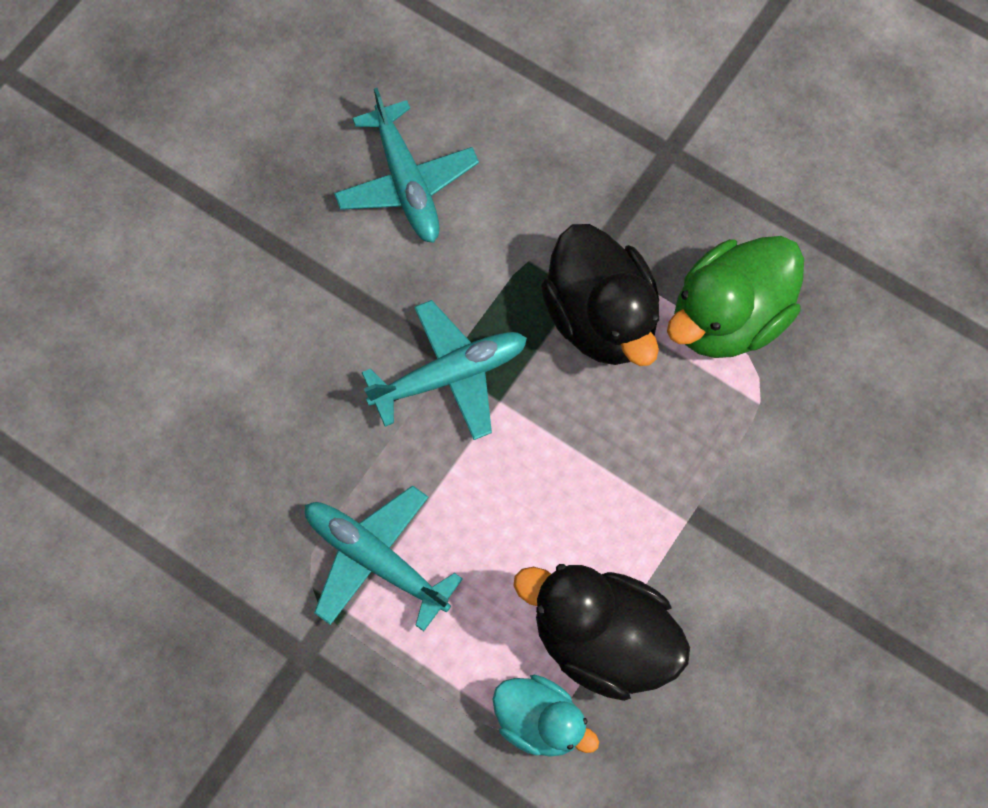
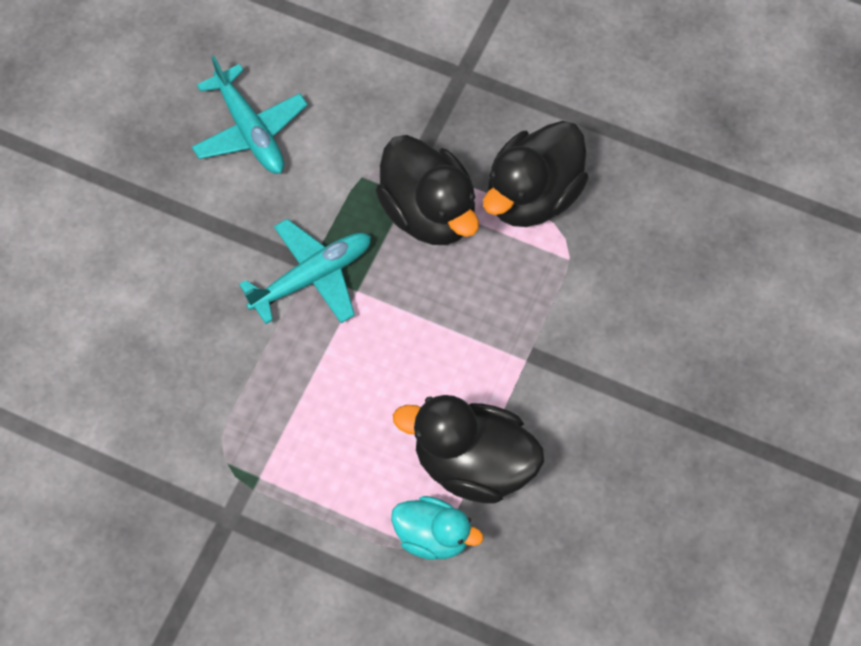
camera: 10 degrees left, 5 degrees down
(376, 560) = (276, 432): turquoise plane -> none
(728, 318) = (532, 196): green duck -> black duck

